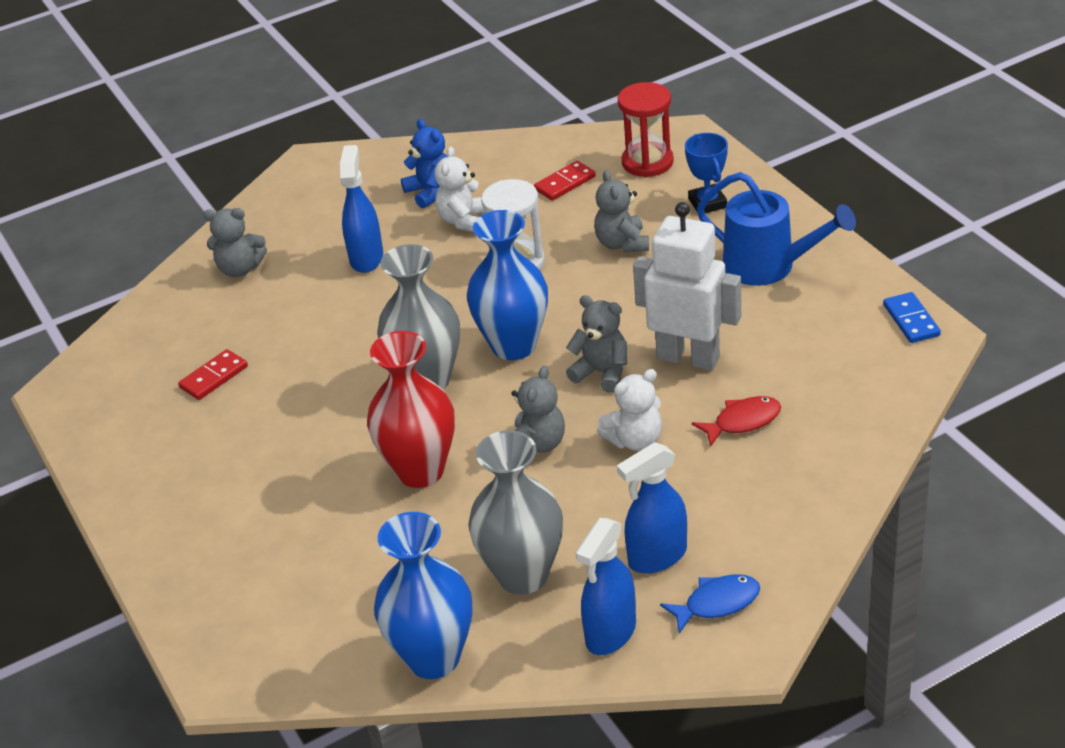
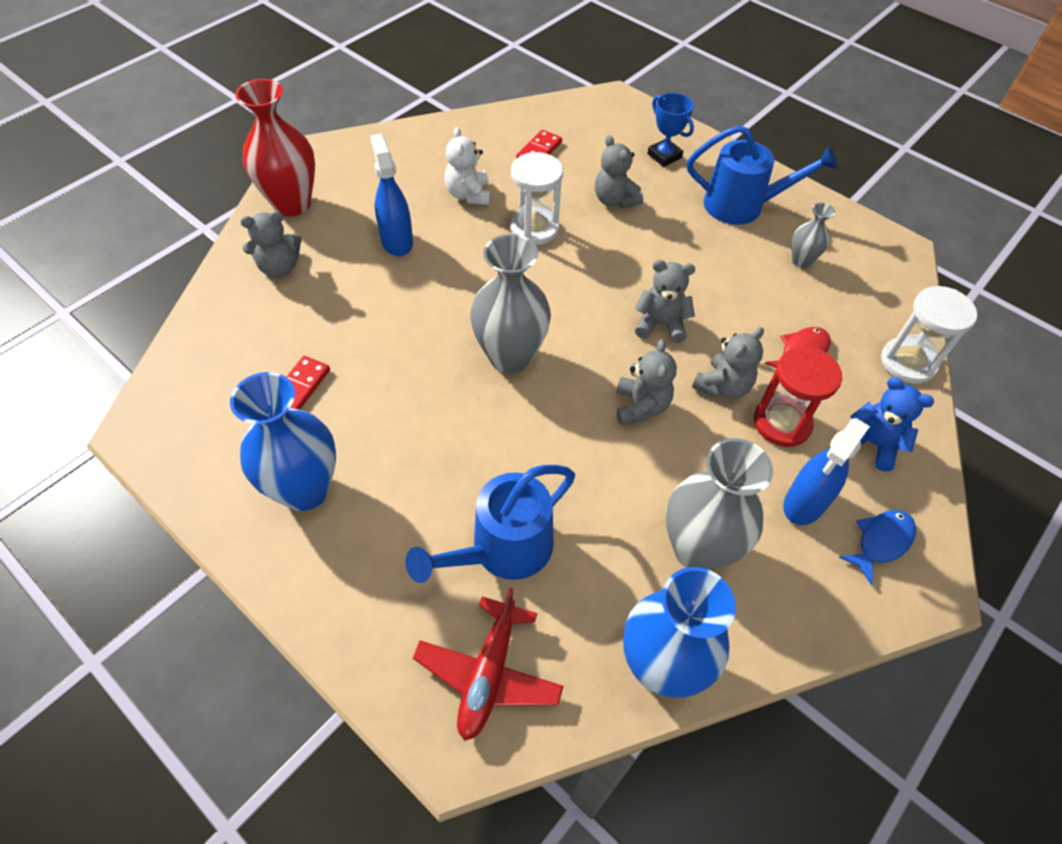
camera: 25 degrees left, 15 degrees up
(275, 631) = (488, 673): none -> red plane
(335, 541) = (502, 550): none -> blue watering can
(420, 471) = (548, 454): red vase -> red vase (292, 204)
(430, 192) = (426, 171): blue teddy bear -> blue teddy bear (872, 444)
(513, 345) = (571, 309): blue vase -> blue vase (305, 490)
(610, 633) = (808, 596): blue spray bottle -> none
(635, 440) = (722, 386): white teddy bear -> grey teddy bear
(647, 162) = (597, 125): red hourglass -> red hourglass (782, 423)
(688, 357) = (724, 298): white robot -> none
(802, 332) = (801, 261): none -> grey vase
(862, 449) = (908, 362): none -> white hourglass
(911, 320) = (876, 239): blue domino -> none

